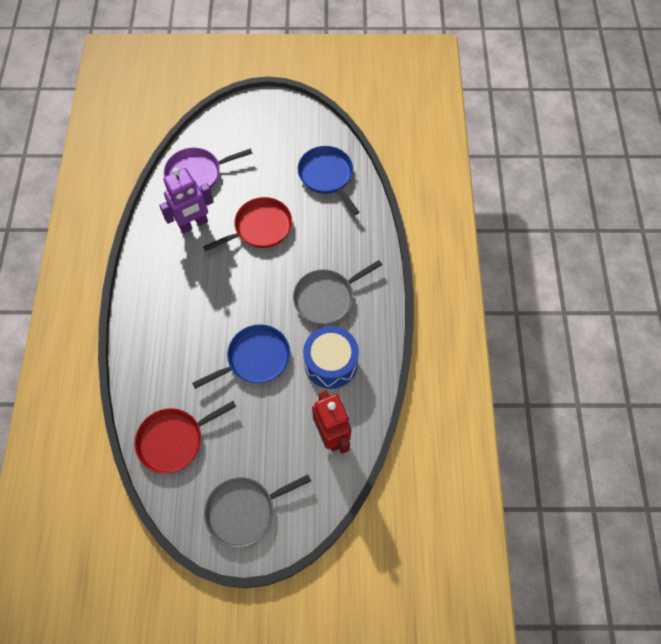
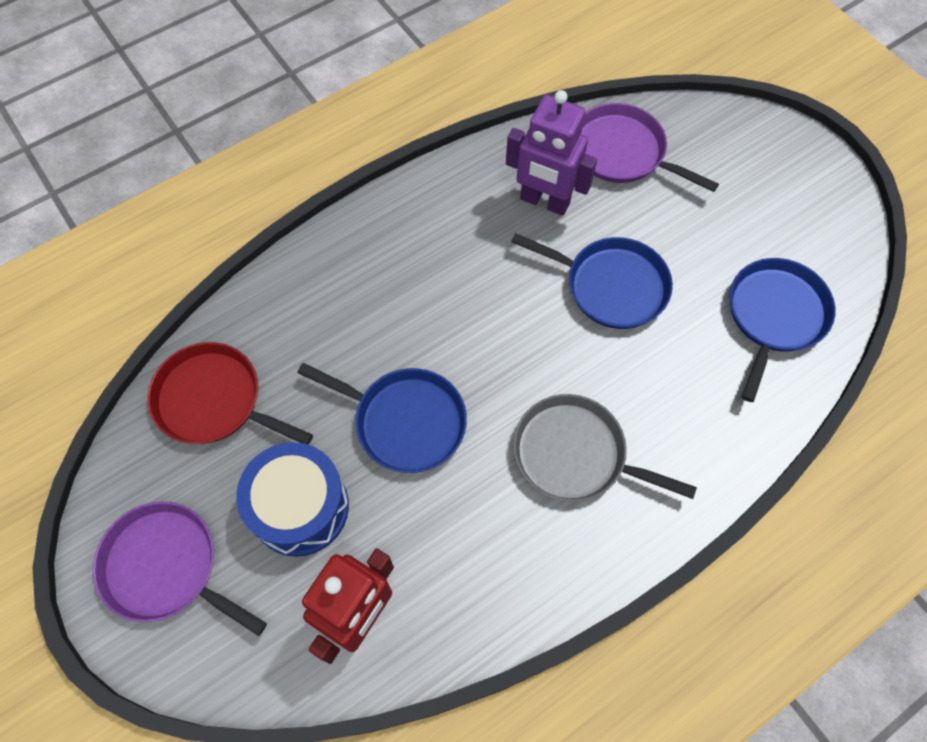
camera: 55 degrees right, 0 degrees up
(244, 511) = (166, 567): grey pan -> purple pan
(260, 227) = (611, 286): red pan -> blue pan
(331, 363) = (474, 534): blue drum -> blue drum (300, 507)

